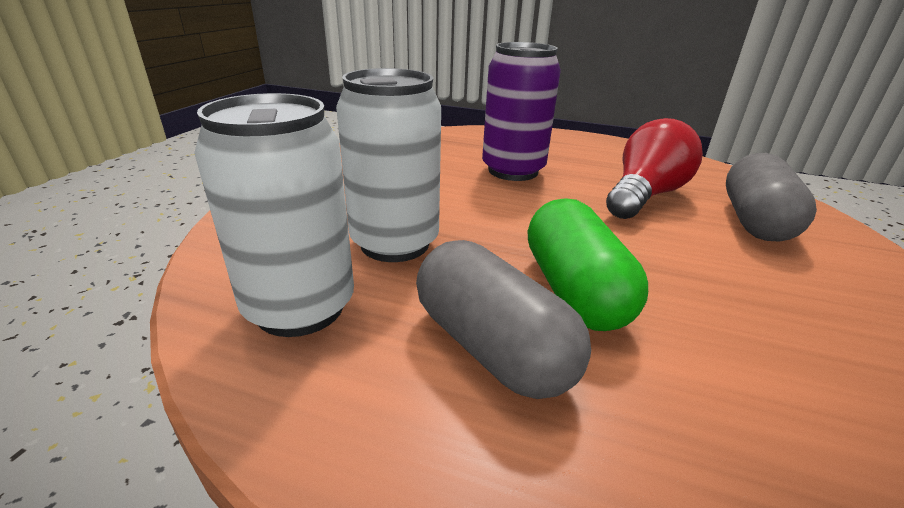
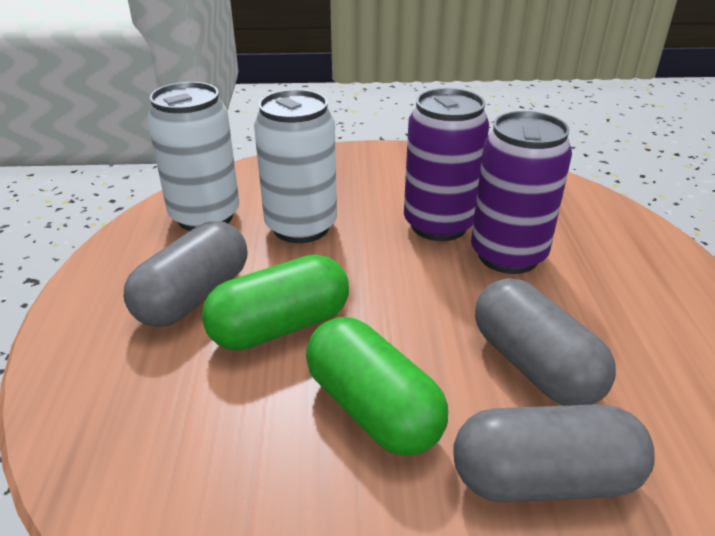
camera: 70 degrees right, 5 degrees up
(451, 182) = (438, 225): none -> purple can
(644, 196) = (534, 365): red light bulb -> grey capsule
(697, 265) = (373, 408): none -> green capsule

